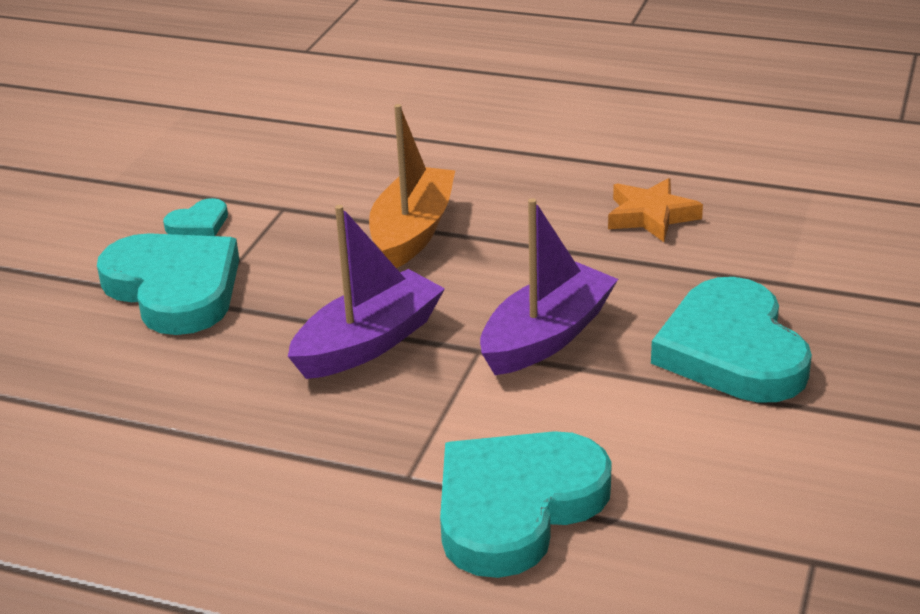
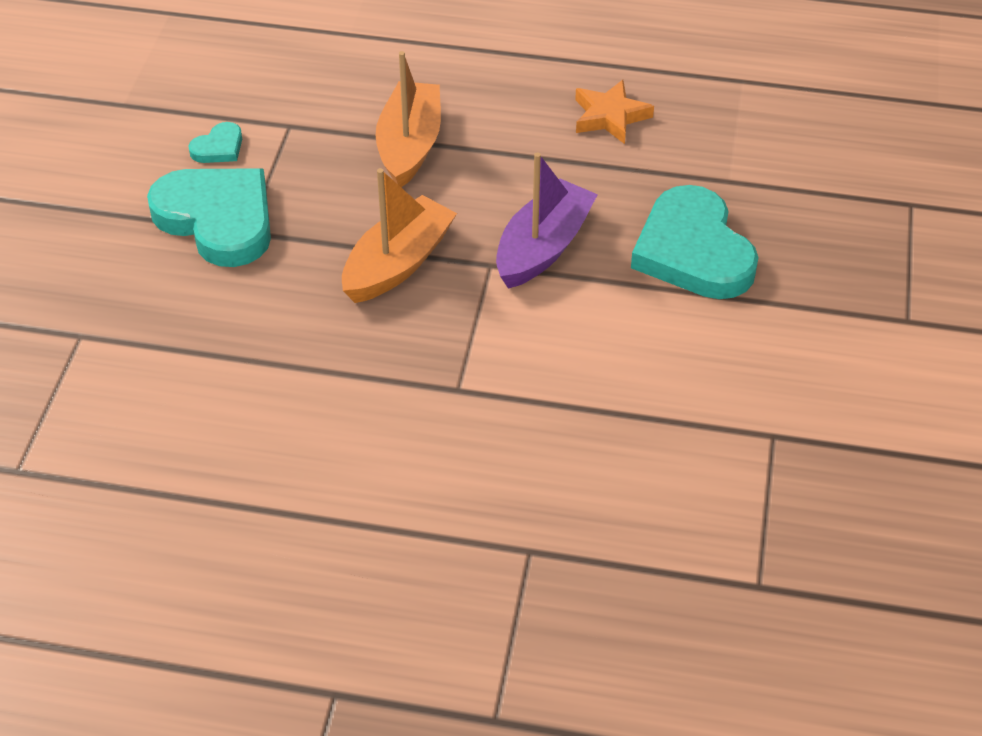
camera: 10 degrees left, 15 degrees up
(368, 342) = (398, 263): purple boat -> orange boat
(516, 507) = (547, 408): turquoise heart -> none

